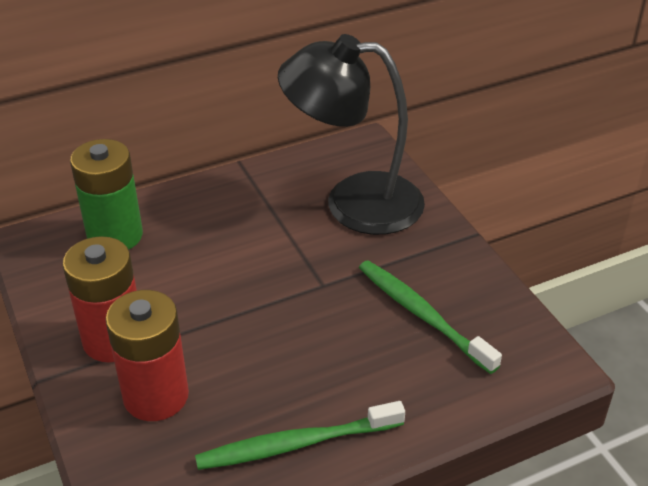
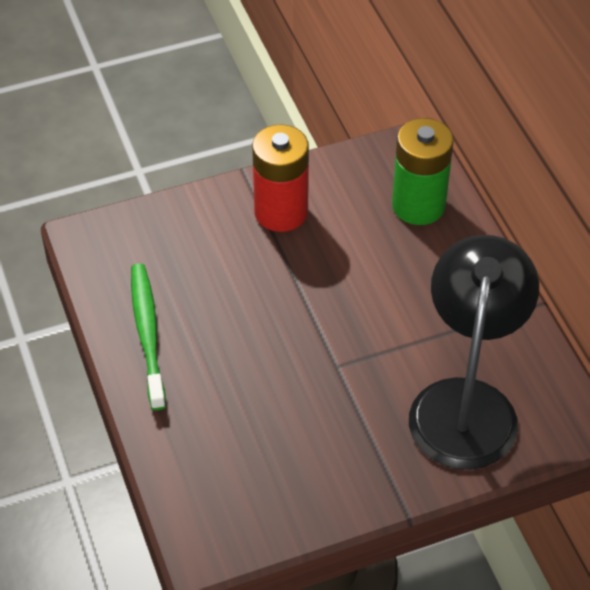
camera: 95 degrees right, 10 degrees up
(156, 396) = (213, 242): red battery -> none
(422, 315) = (286, 444): green toothbrush -> none

